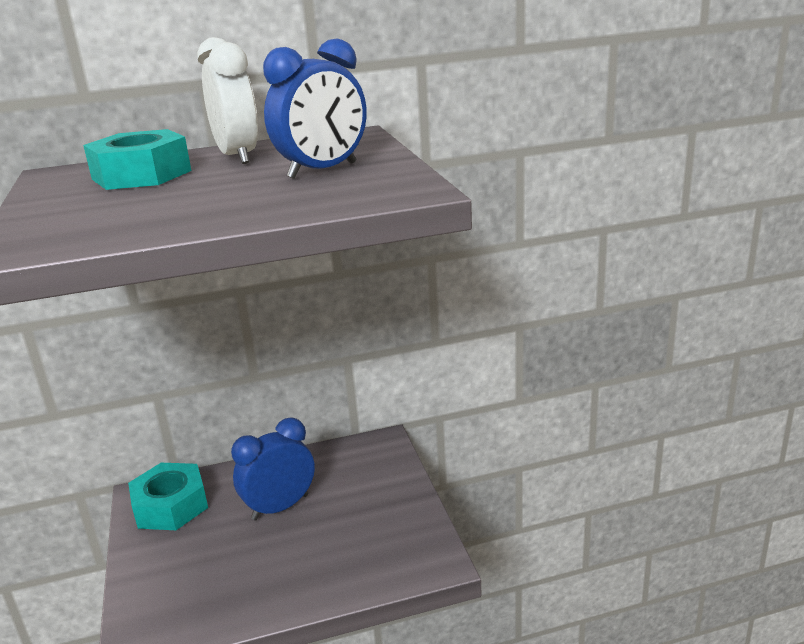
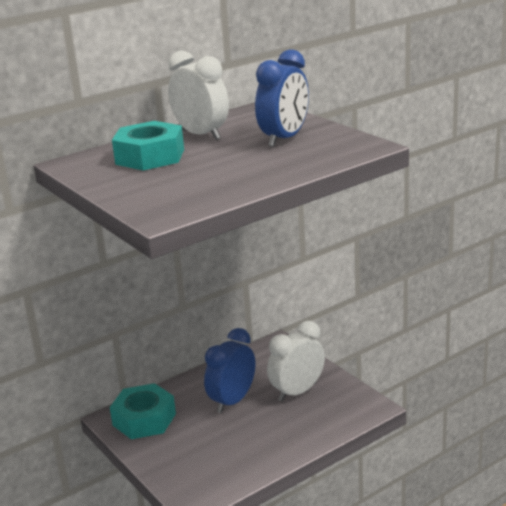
camera: 20 degrees left, 0 degrees up
(361, 514) = (297, 392): none -> white clock

